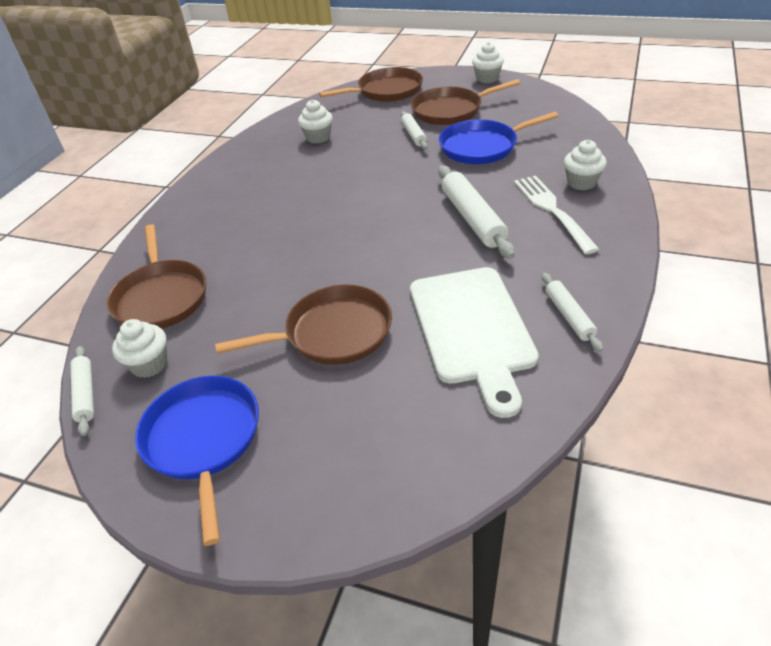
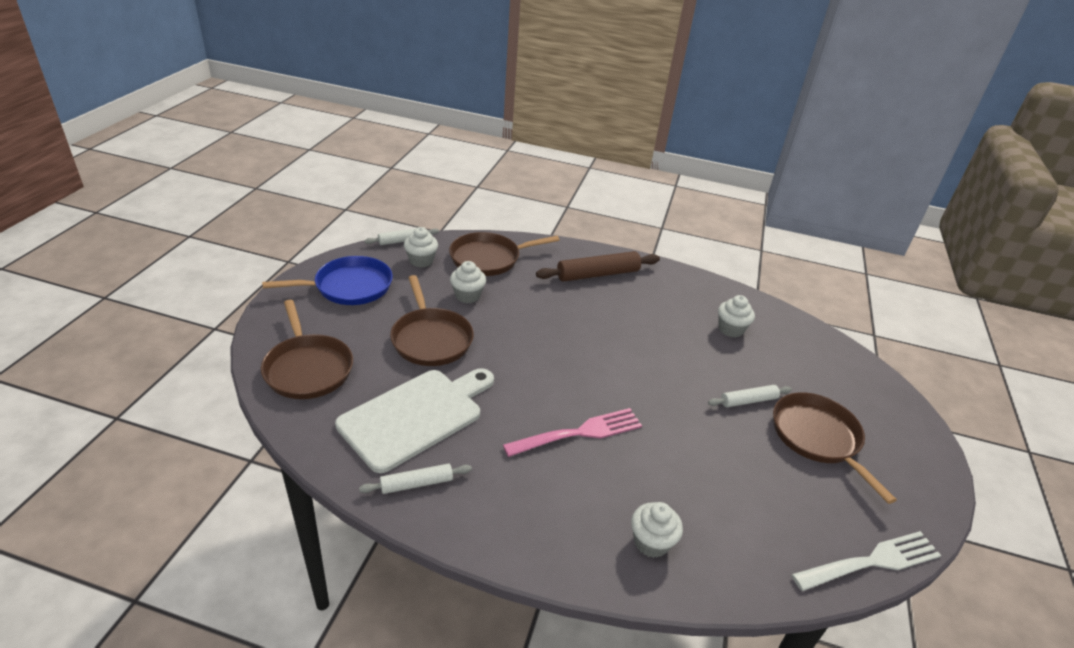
camera: 80 degrees right, 5 degrees down
(215, 210) = (598, 274): none -> brown rolling pin
(386, 91) = (857, 383): brown pan -> brown pan (308, 368)
(472, 218) = (578, 433): white rolling pin -> pink fork
(472, 329) = (416, 416): white cutting board -> white cutting board turned 150 degrees clockwise
(482, 147) = (728, 458): blue pan -> none
(487, 78) = (929, 486): white cupcake -> white cupcake (467, 296)
(553, 211) = (590, 502): white fork -> white fork (870, 562)

